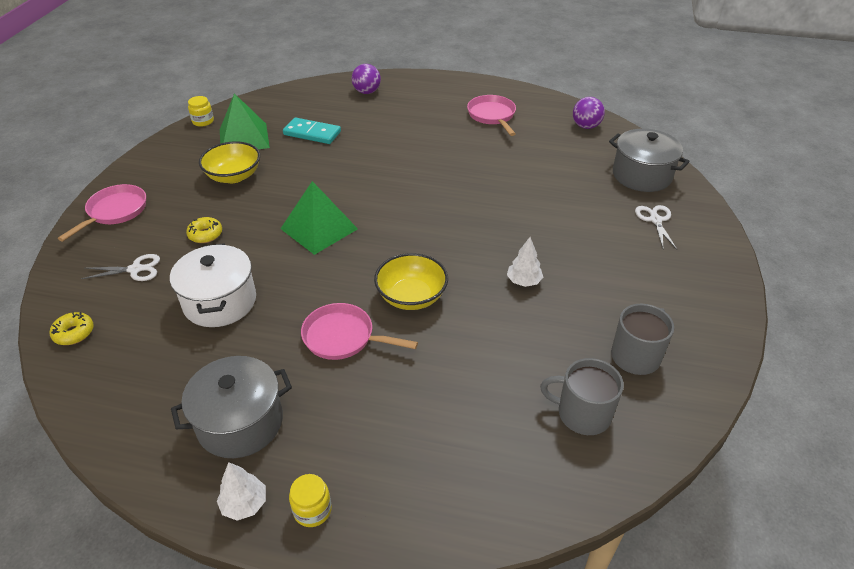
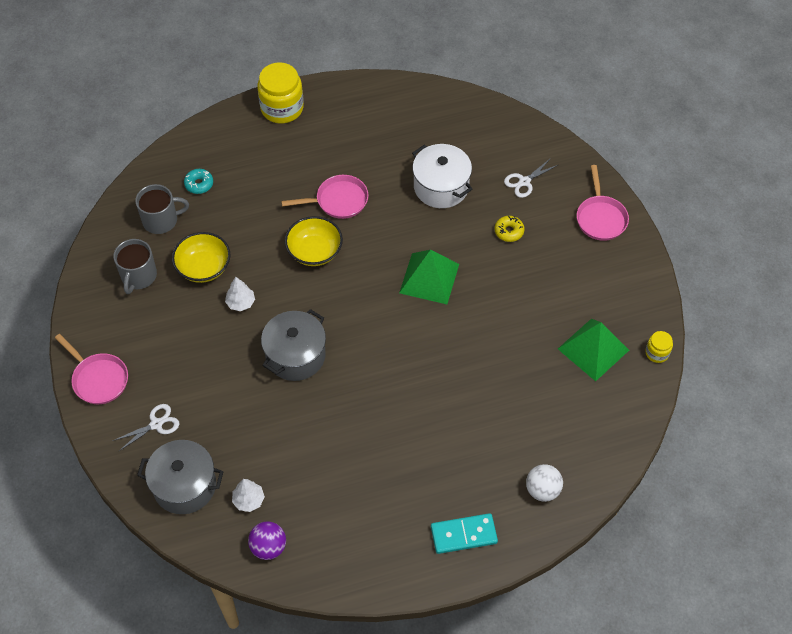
camera: 150 degrees right, 15 degrees up
(74, 333) = (508, 126): yellow donut -> none
(234, 176) = (551, 298): yellow bowl -> yellow bowl (203, 267)
(240, 422) = (355, 127): grey pot -> grey pot (295, 355)
(244, 504) = (318, 96): white tree -> white tree (249, 500)
(312, 133) = (537, 389): turquoise domino -> turquoise domino (463, 535)
(312, 510) = (282, 108): yellow jar -> yellow jar, size x2.01
(367, 92) = (542, 490): purple ball -> white ball
(492, 116) = (378, 515): pink pan -> pink pan (98, 379)
(506, 442) = (199, 184): none -> turquoise donut
(655, 220) = (156, 424): white scissors -> white scissors turned 90 degrees counterclockwise

